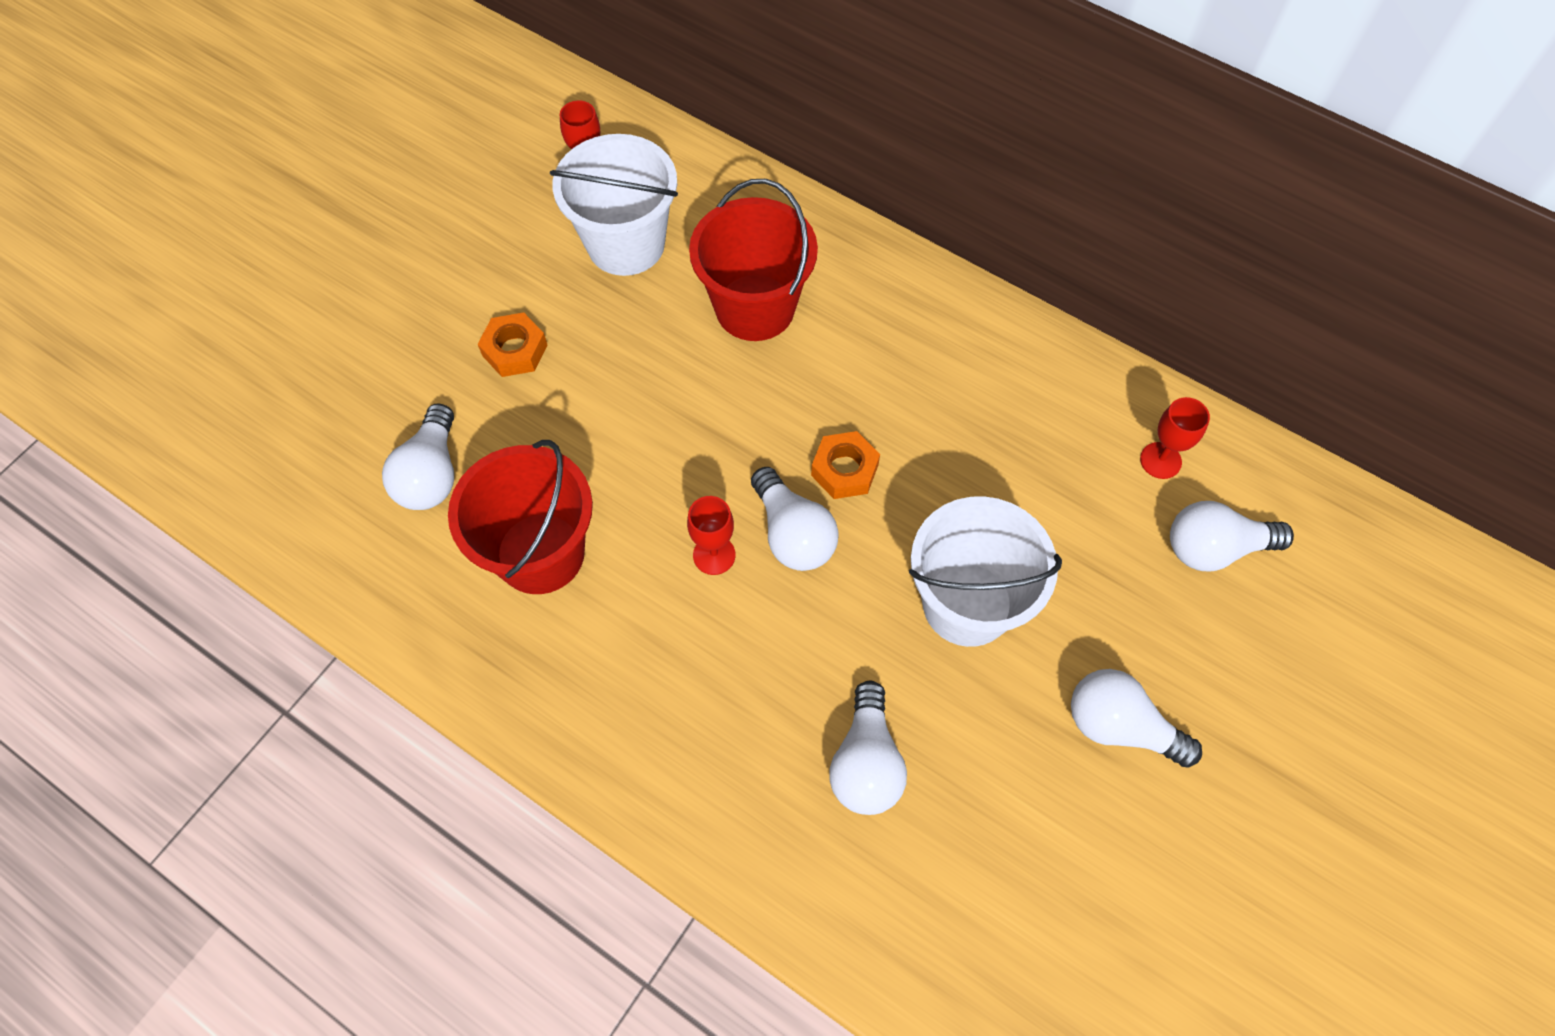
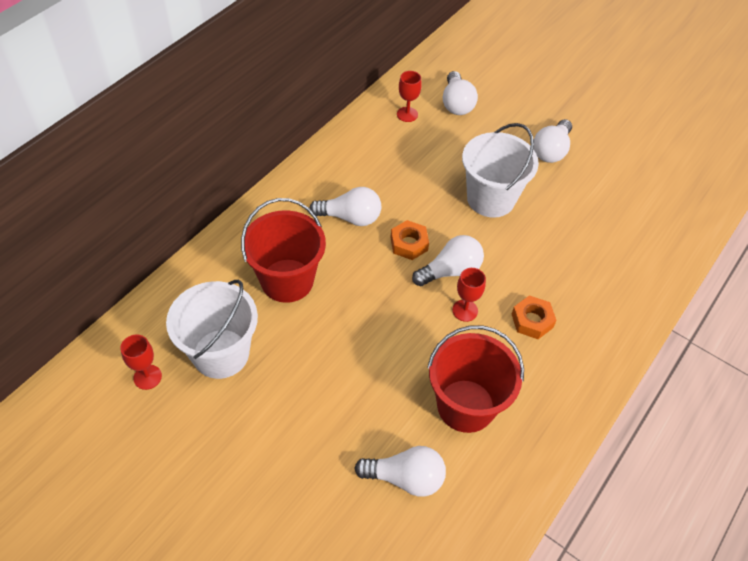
camera: 90 degrees left, 10 degrees down
(515, 350) = (305, 425): orange nut -> orange nut (532, 321)
(866, 763) = (582, 249): white light bulb -> white light bulb (350, 217)

